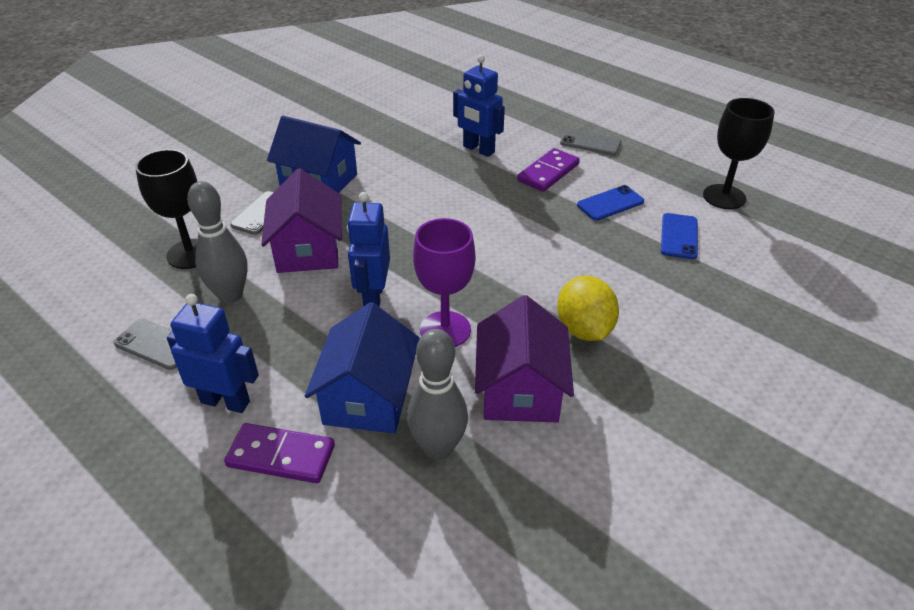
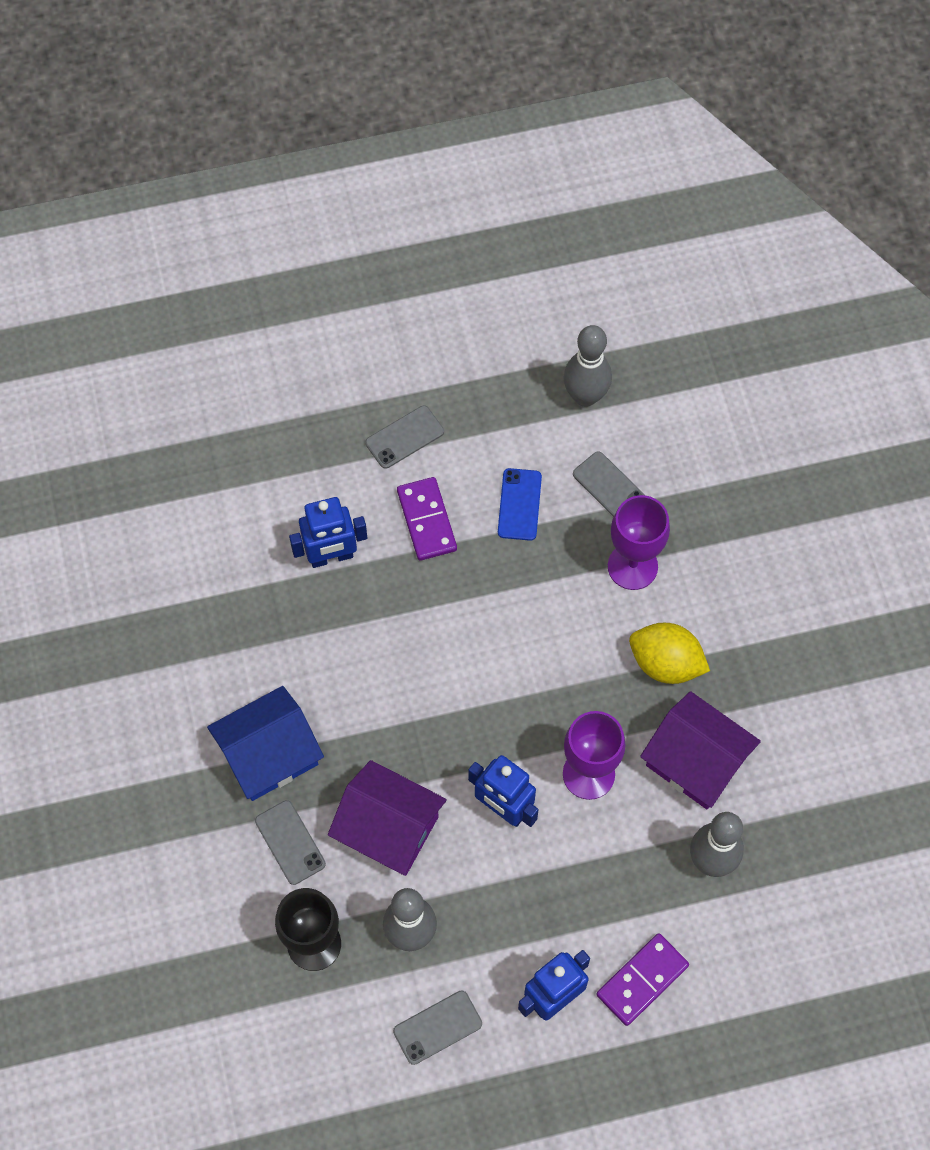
camera: 55 degrees left, 25 degrees up
(368, 397) = (625, 882): blue house -> none
(637, 274) = (632, 566): none -> purple goblet
(679, 236) = (610, 487): blue phone -> grey phone
(724, 197) = (585, 396): black goblet -> grey bowling pin

